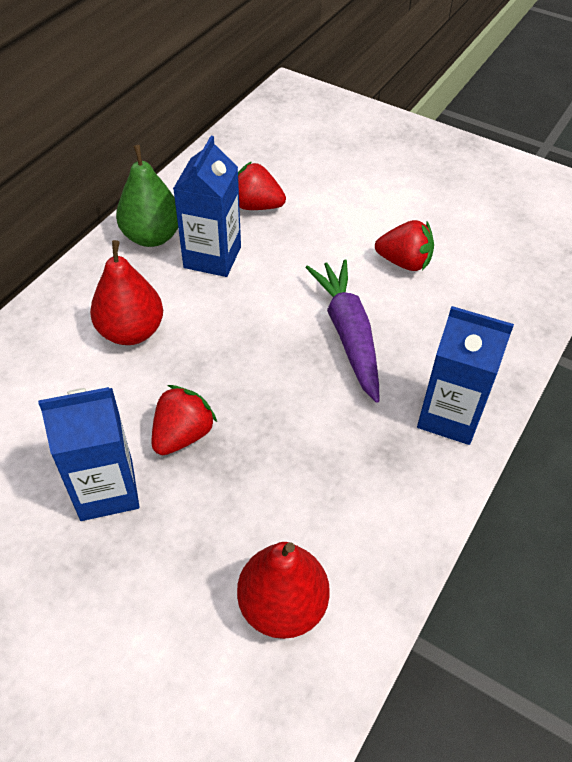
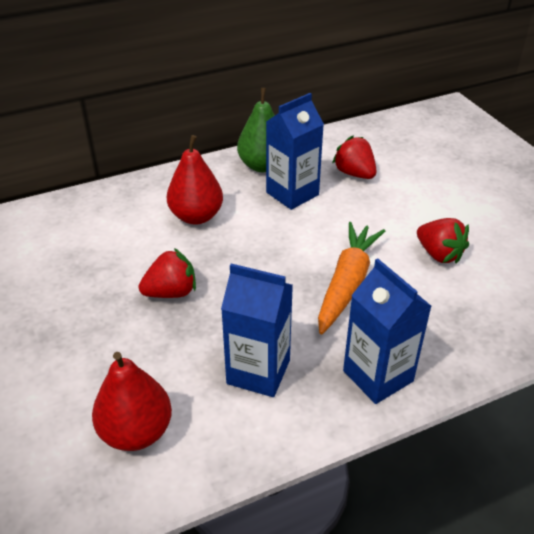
camera: 35 degrees right, 10 degrees down
(106, 490) = (95, 301): blue carton -> blue carton (258, 372)
(348, 334) = (347, 283): purple carrot -> orange carrot

